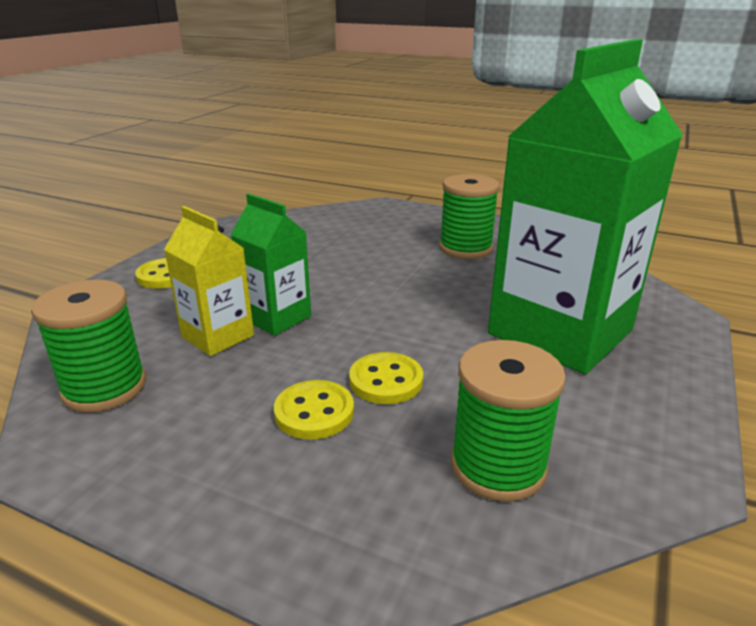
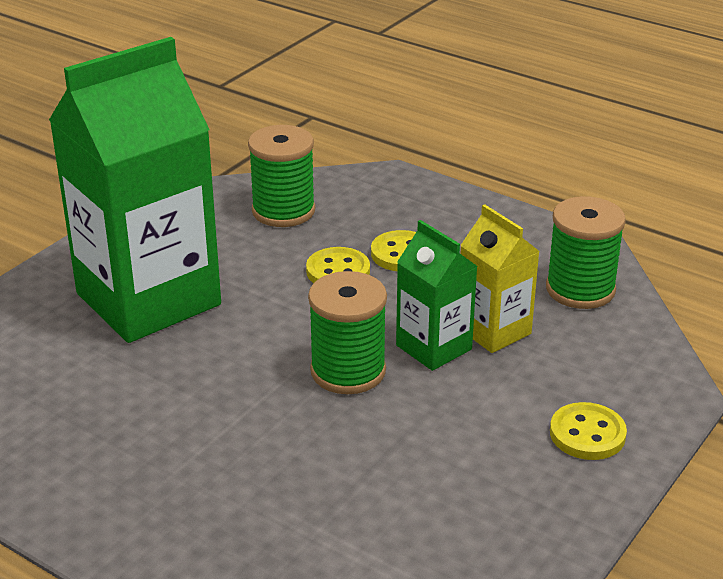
camera: 170 degrees left, 5 degrees up
(465, 248) = (151, 445): green spool -> green spool (348, 371)

